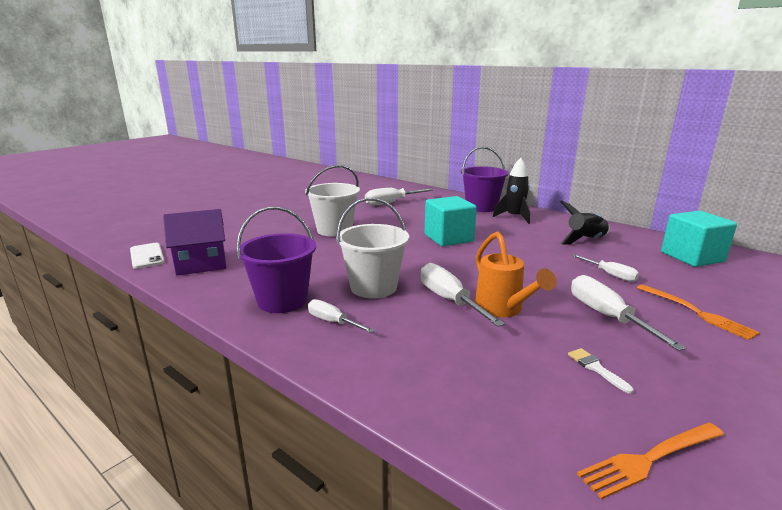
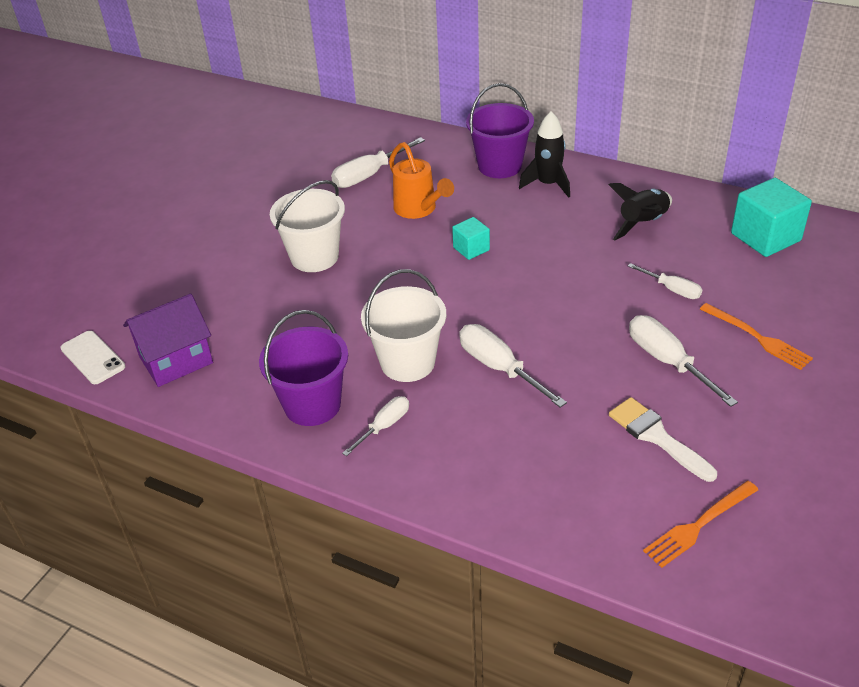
camera: 10 degrees left, 20 degrees up
(333, 322) = (384, 426): white screwdriver -> white screwdriver turned 105 degrees clockwise
(448, 238) = (471, 249): turquoise cube -> turquoise cube, size x0.55
(502, 309) = (559, 371): orange watering can -> orange watering can (418, 209)
(596, 368) = (657, 437): white brush -> white brush, size x1.83

